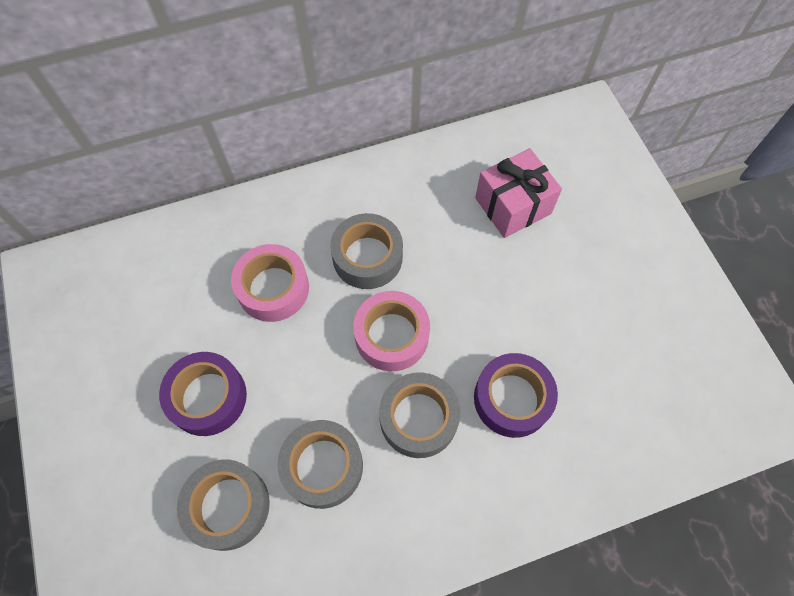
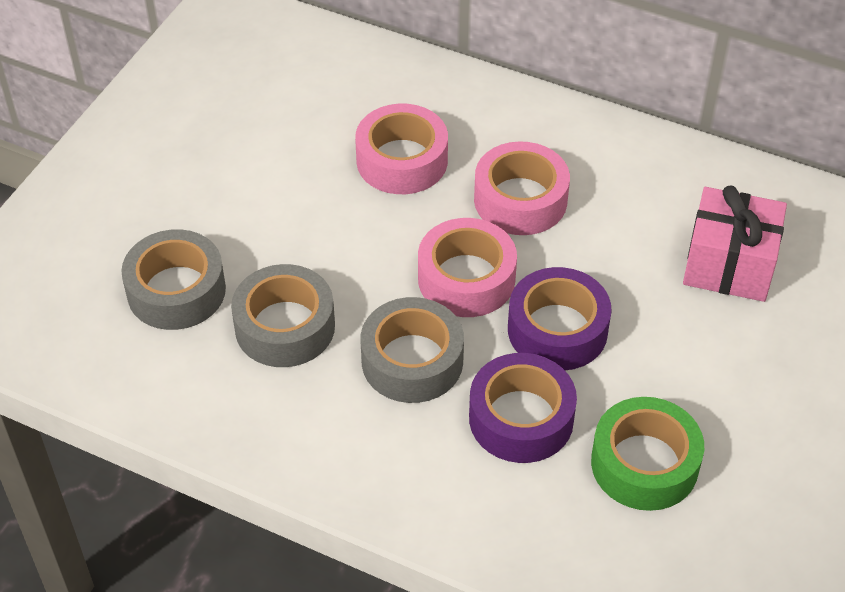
camera: 45 degrees right, 15 degrees down
(208, 397) = (250, 200): purple tape -> purple tape (557, 330)
(367, 257) = (520, 200): grey tape -> pink tape
(597, 366) = (644, 464): none -> green tape

